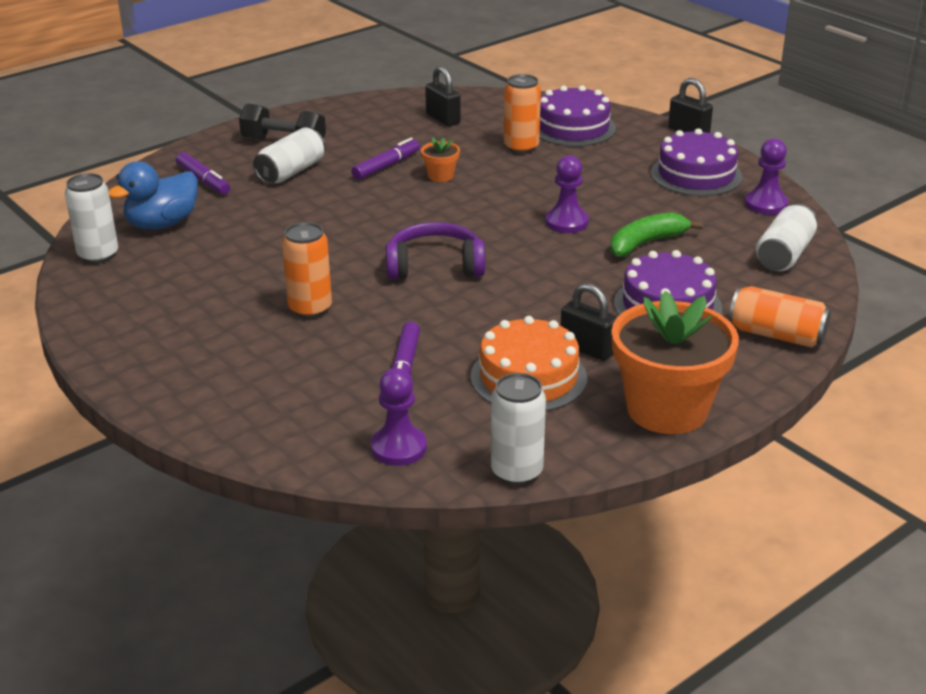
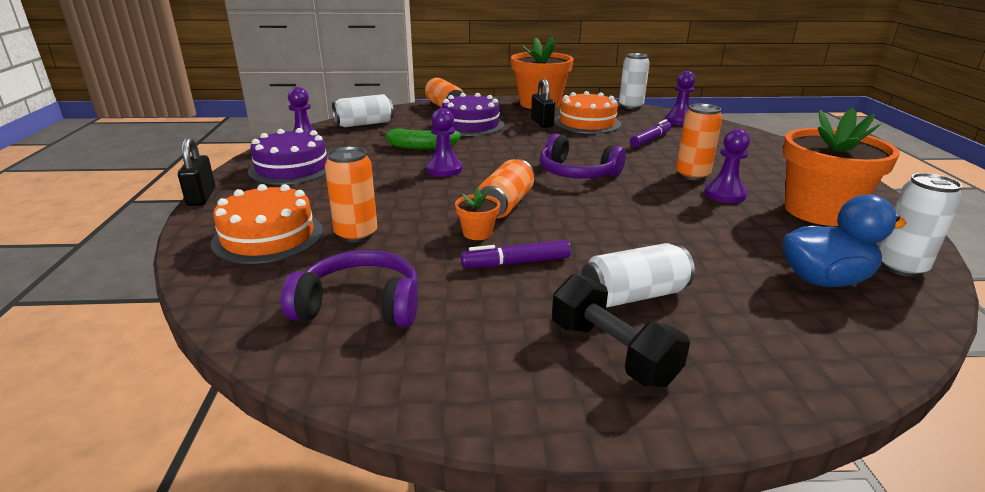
camera: 145 degrees left, 5 degrees down
(162, 298) = (819, 211): none -> orange flower pot
(203, 180) = (762, 326): purple marker -> none
(263, 289) = (724, 194): none -> purple pawn
(443, 119) = (360, 305): black padlock -> purple headphones
(454, 205) = (505, 204): none -> orange can
(573, 128) = (268, 236): purple cake -> orange cake

